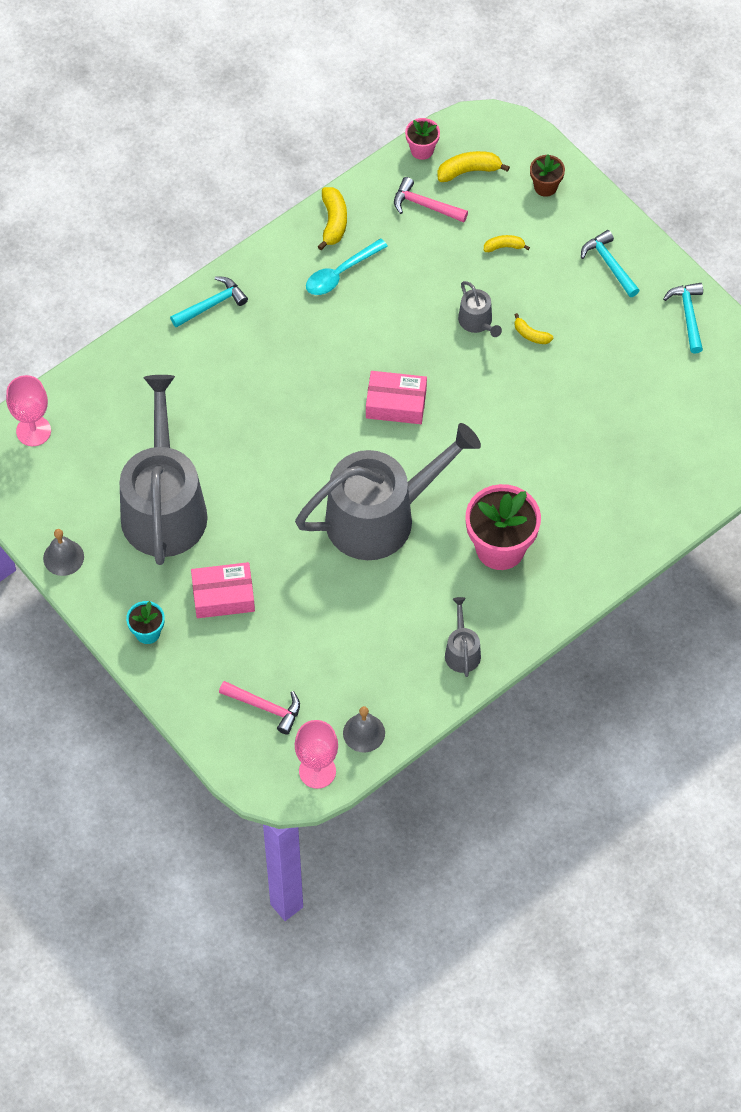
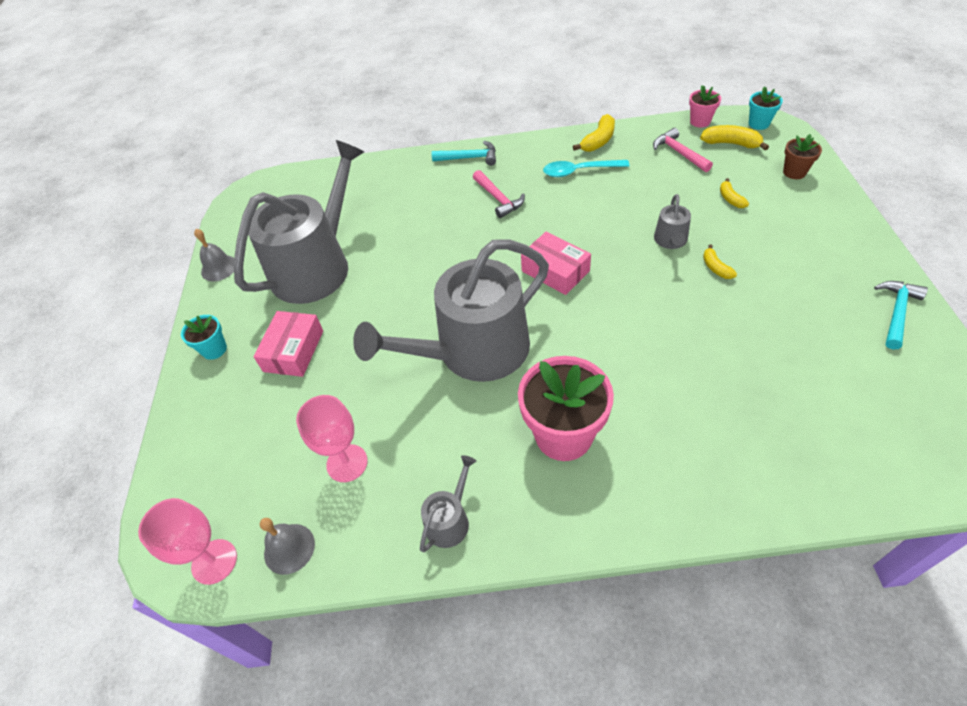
camera: 40 degrees right, 10 degrees down
(33, 431) = (285, 185): pink goblet -> pink goblet (347, 463)
(223, 596) = (294, 351): pink box -> pink box turned 75 degrees clockwise
(265, 707) = (233, 466): pink hammer -> pink hammer (498, 199)
(381, 516) = (473, 351): grey watering can -> grey watering can turned 135 degrees clockwise
(482, 130) = (758, 124): none -> turquoise flower pot
(504, 247) = (730, 199): yellow banana -> yellow banana turned 135 degrees counterclockwise
(609, 264) = (828, 243): turquoise hammer -> none

